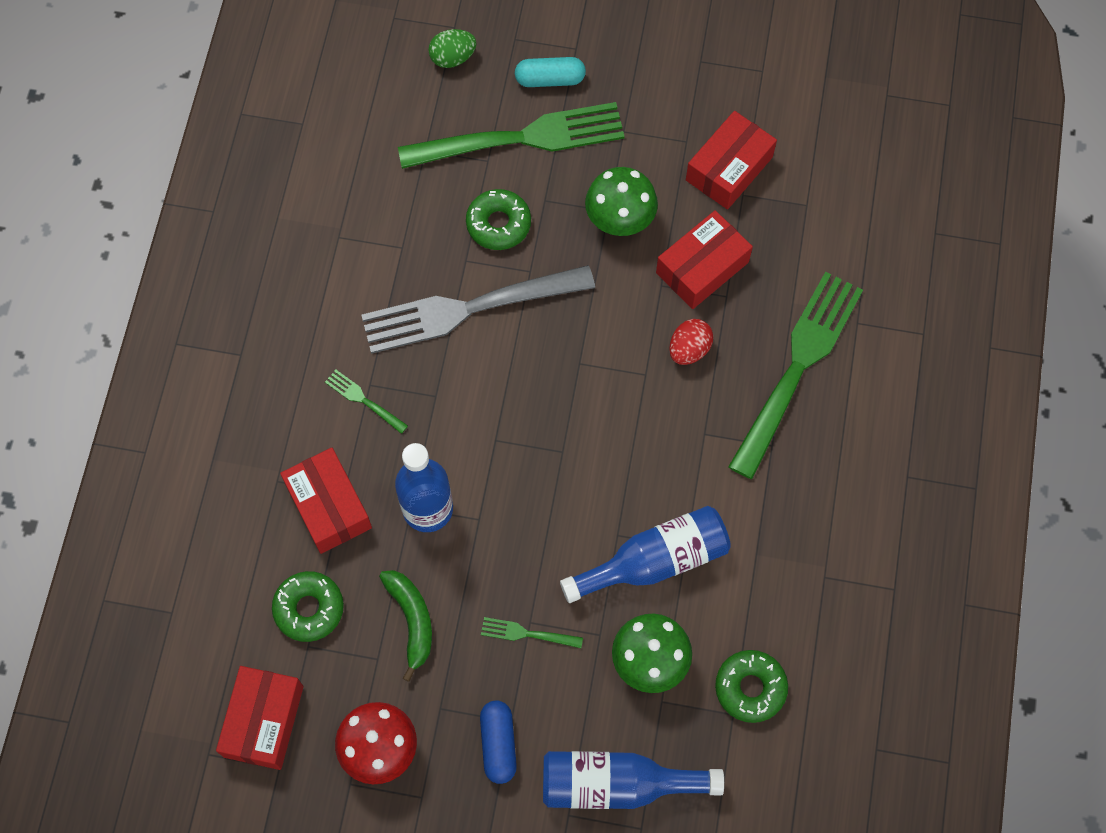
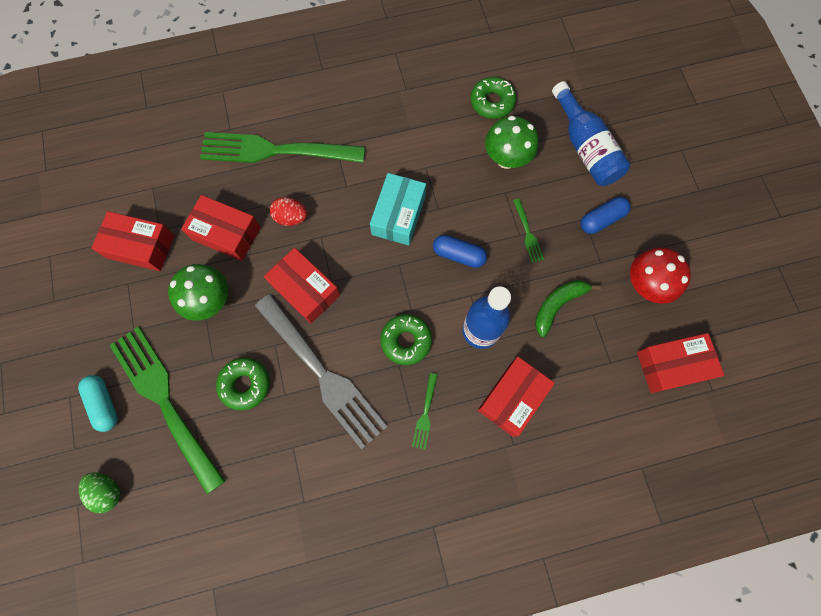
camera: 115 degrees left, 5 degrees up
(309, 609) = (587, 374): green donut -> green donut (406, 341)
(539, 530) = (458, 255): none -> blue capsule
(582, 329) = (305, 290): none -> red box
(631, 480) = (398, 215): none -> turquoise box
(654, 561) = (444, 181): blue bottle -> none

